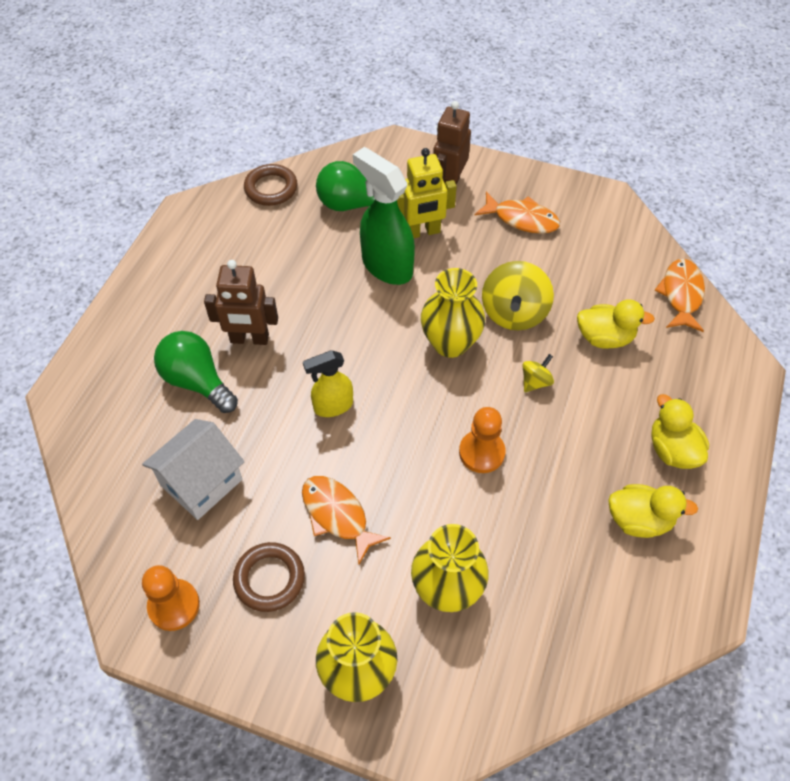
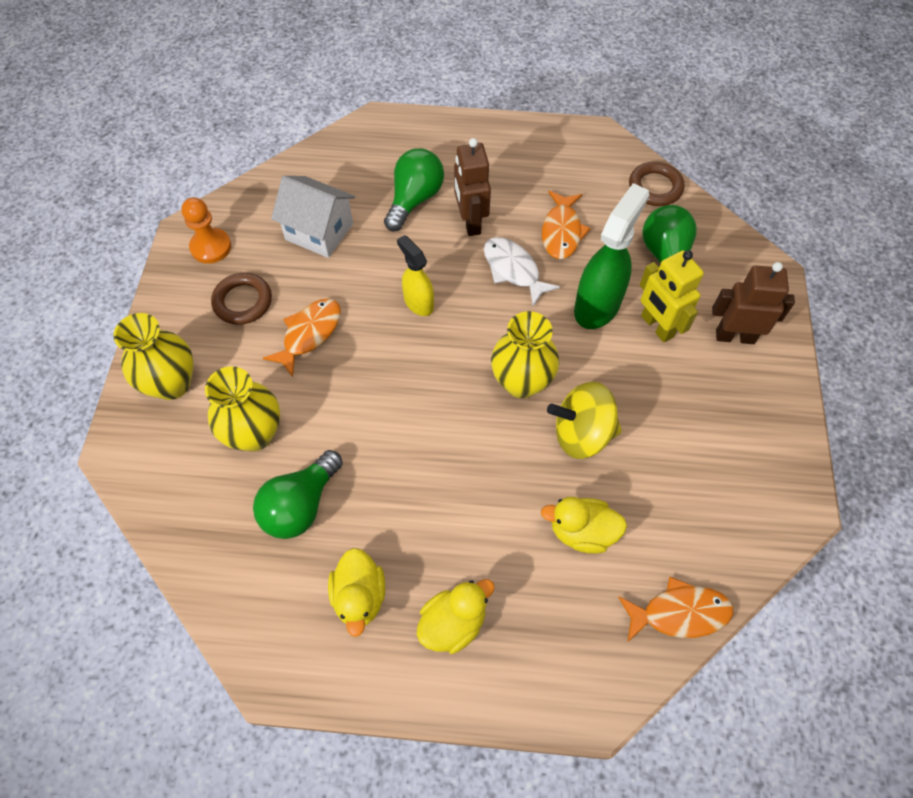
camera: 75 degrees right, 5 degrees up
(323, 318) = (513, 270): none -> white fish
(481, 452) = (401, 435): orange pawn -> none
(522, 219) = (720, 418): orange fish -> orange fish (562, 232)
(535, 382) = (499, 470): yellow spinning top -> none
(538, 556) = (300, 505): none -> green light bulb
(604, 338) = (582, 532): yellow duck -> yellow duck turned 105 degrees clockwise

